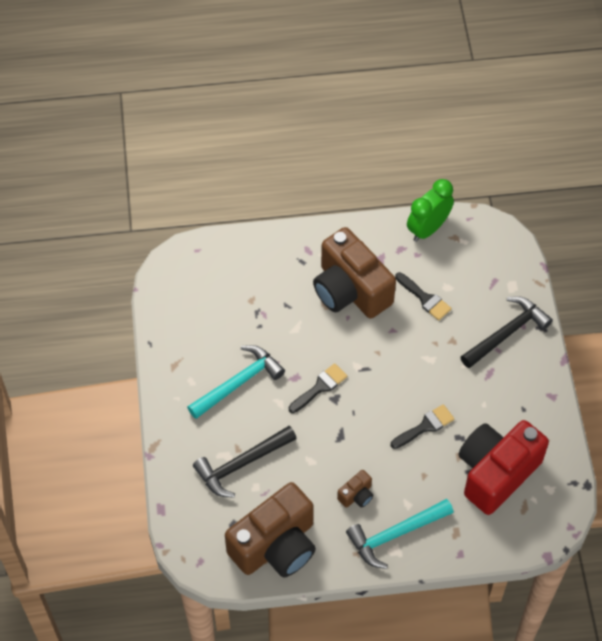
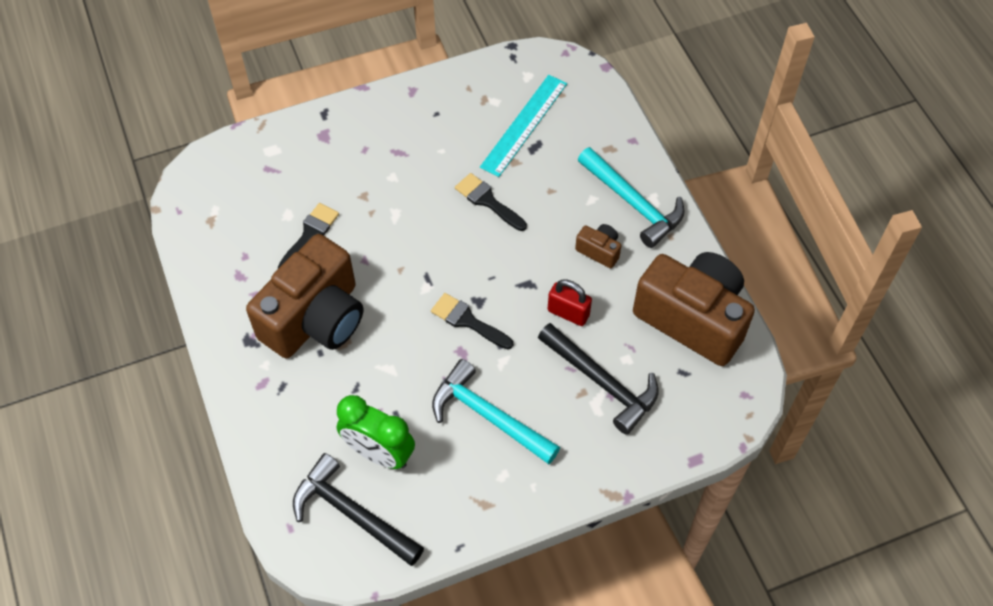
camera: 105 degrees left, 0 degrees up
(307, 457) = (568, 313): none -> red padlock
(428, 229) = (202, 251): green clock -> green clock (379, 453)
(496, 473) = (524, 125): red camera -> turquoise ruler
(507, 333) = (339, 144): black hammer -> black hammer (351, 513)

